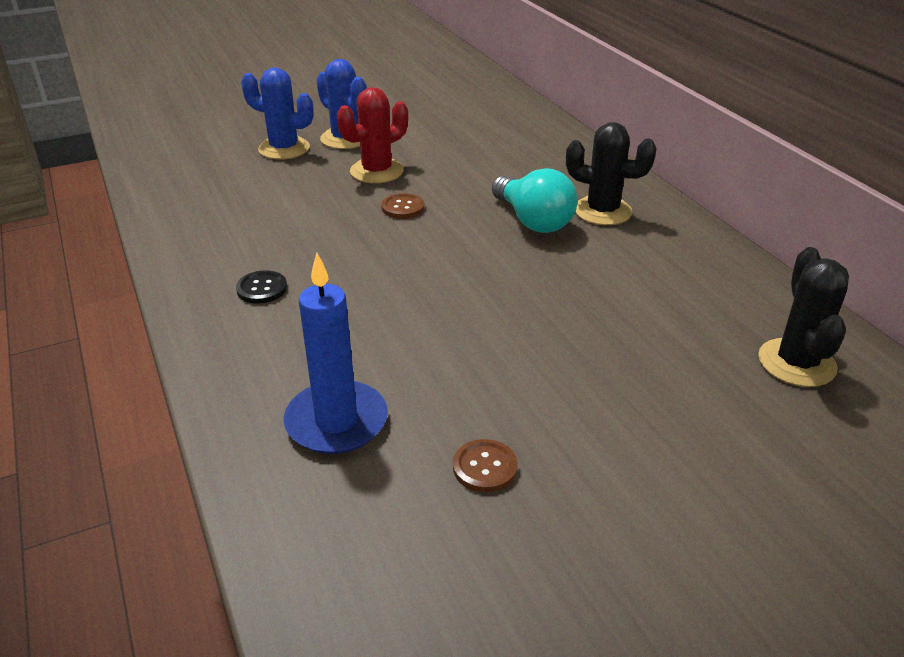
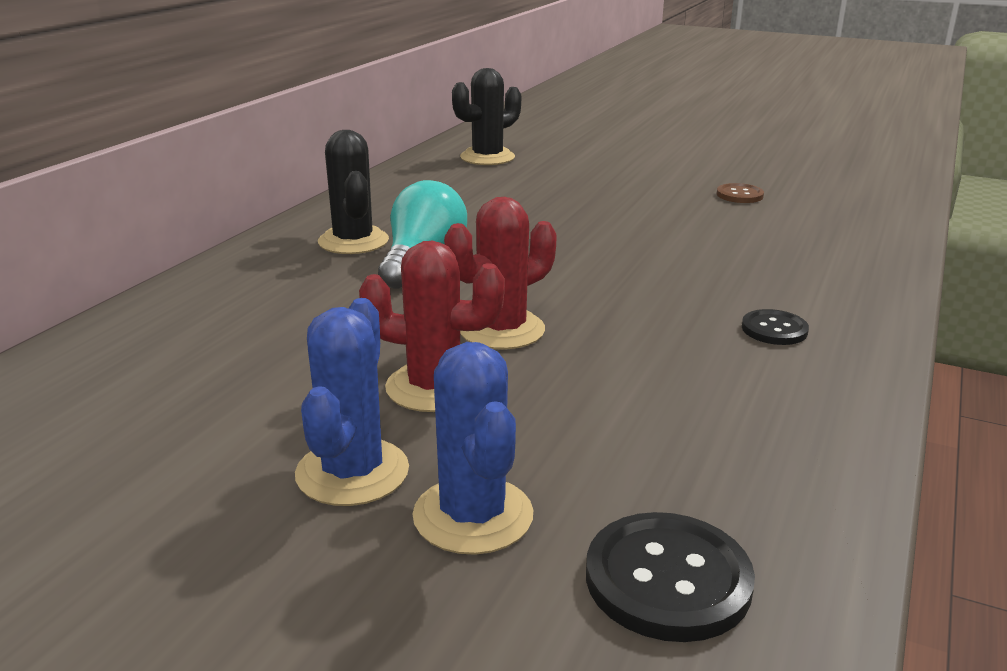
camera: 130 degrees left, 10 degrees down
(197, 164) = (667, 579): none -> black button
(336, 421) = (808, 237): blue candle -> none
(402, 207) = (501, 330): brown button -> red cactus

